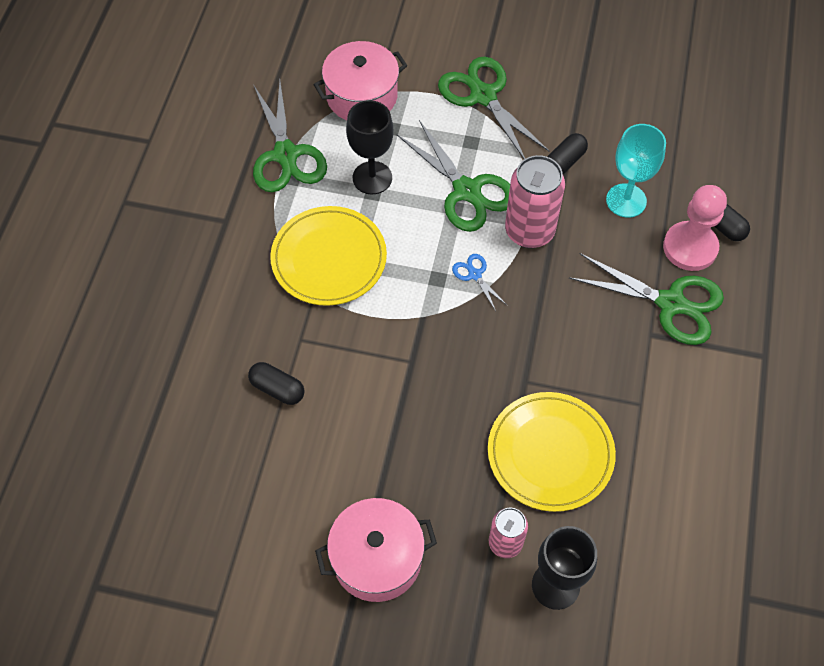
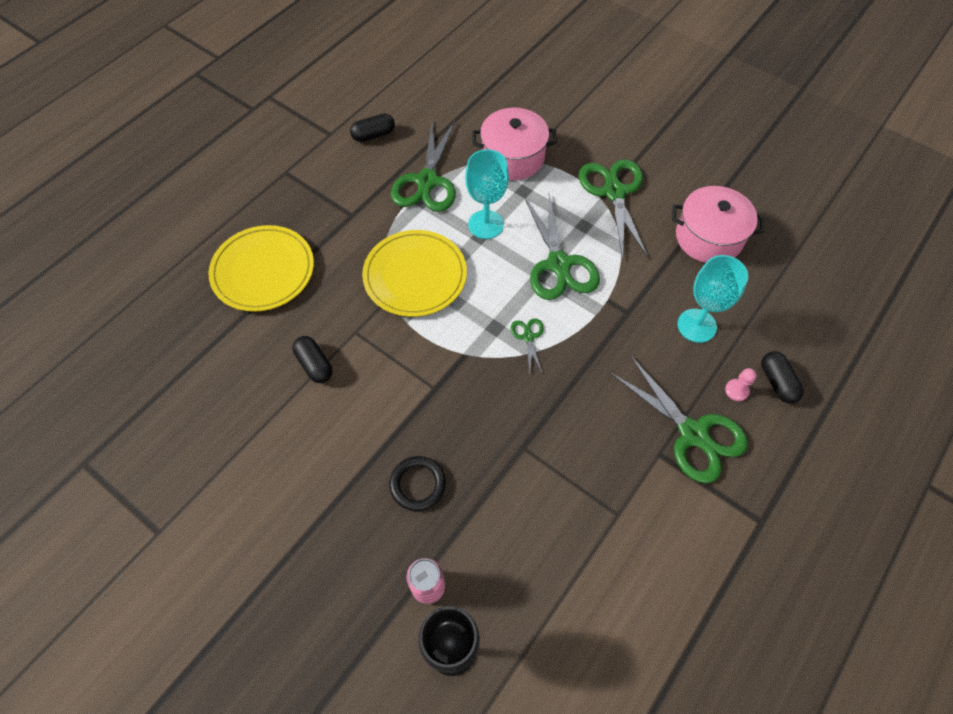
camera: 25 degrees right, 0 degrees up
(372, 178) = (486, 224): black goblet -> turquoise goblet
(377, 558) = (312, 547): pink pot -> pink pot (708, 237)
(445, 457) = (417, 484): none -> black ring
(474, 274) = (528, 337): blue scissors -> green scissors
(529, 231) = (595, 319): pink can -> none
(550, 453) = (512, 522): yellow plate -> yellow plate (263, 271)
(564, 162) = (657, 271): black capsule -> black capsule (373, 135)
(690, 247) = (736, 390): pink pawn -> pink pawn, size x0.44

